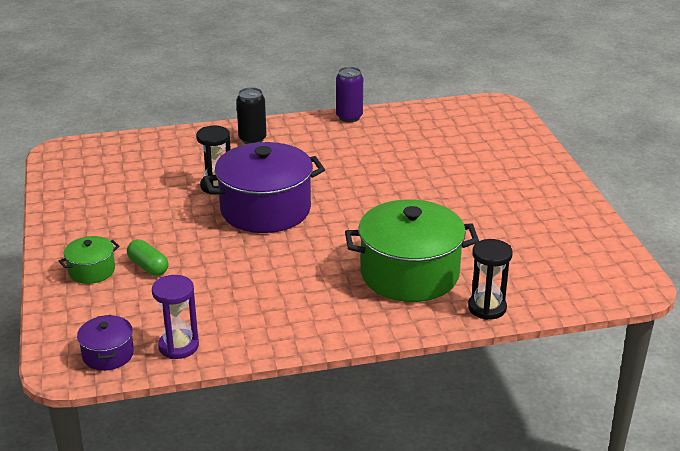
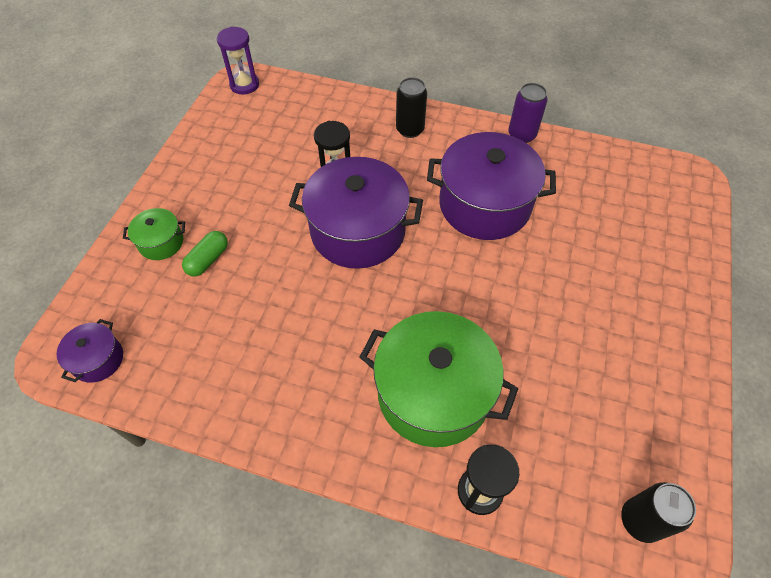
camera: 30 degrees right, 25 degrees up
(148, 266) = (208, 260): green capsule -> green capsule turned 45 degrees clockwise
(178, 346) = (159, 381): purple hourglass -> purple hourglass (244, 85)
(356, 164) = (484, 205): none -> purple pot
(602, 281) = (640, 520): none -> black can

